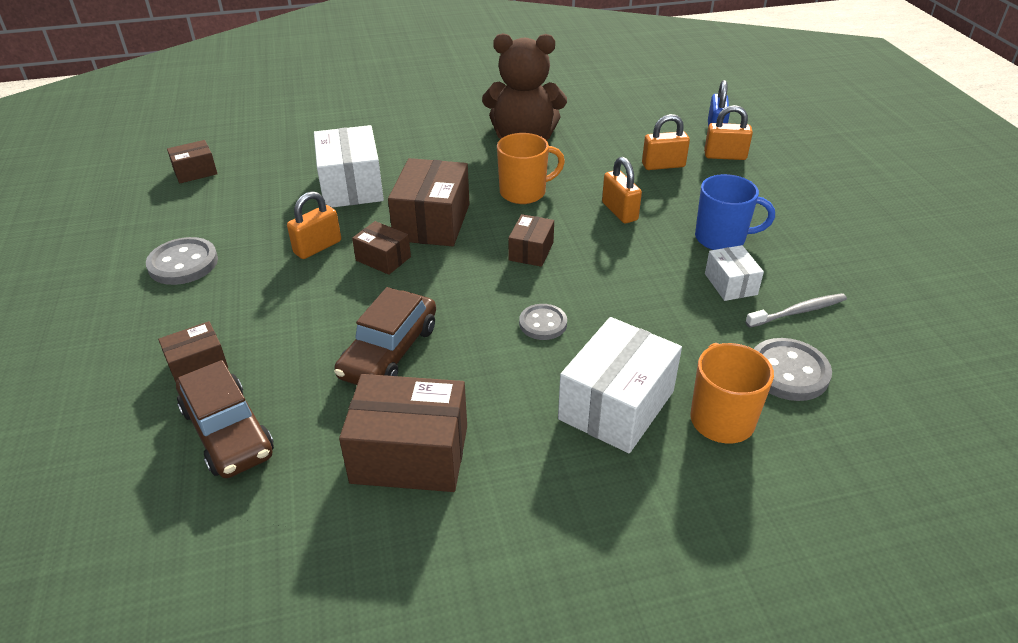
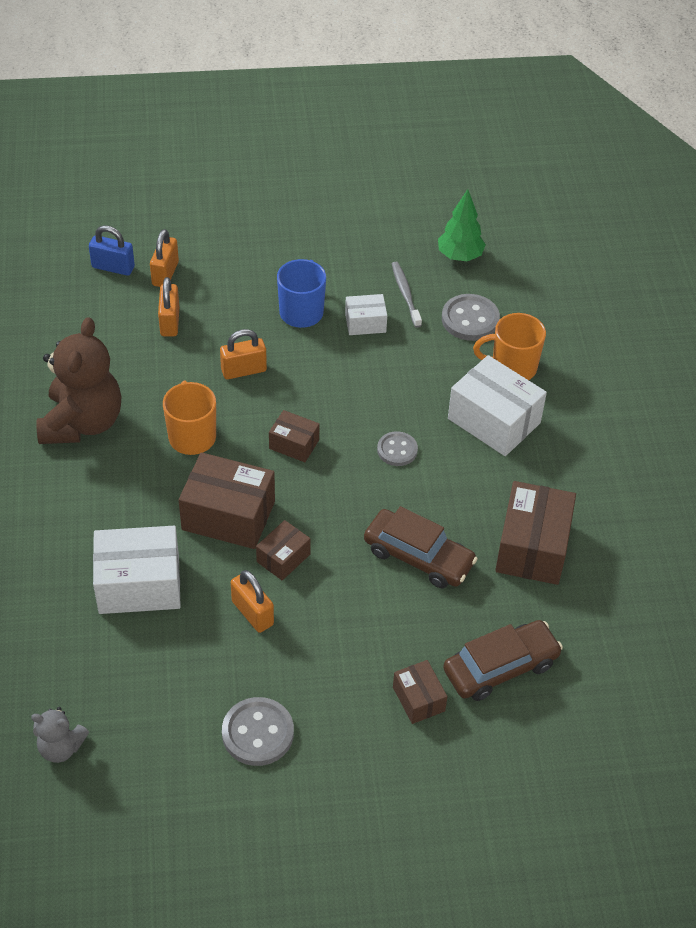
camera: 85 degrees left, 10 degrees up
(195, 172) = (61, 747): brown box -> grey teddy bear
(901, 355) = (459, 256): none -> green tree

